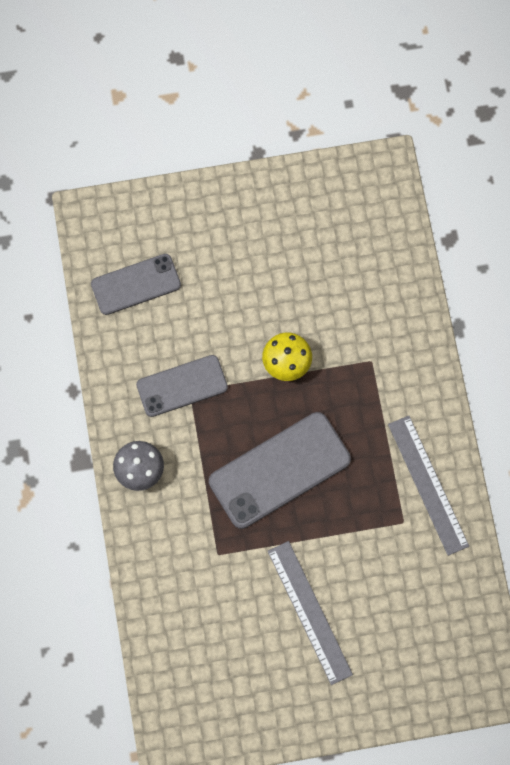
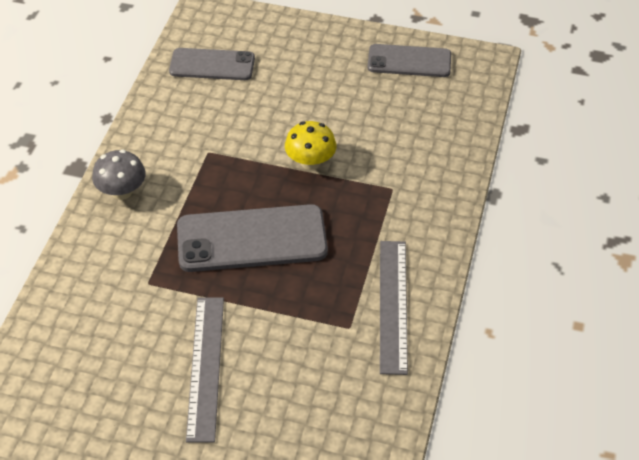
camera: 25 degrees right, 25 degrees down
(182, 386) = (203, 145): grey phone -> grey phone (409, 61)

